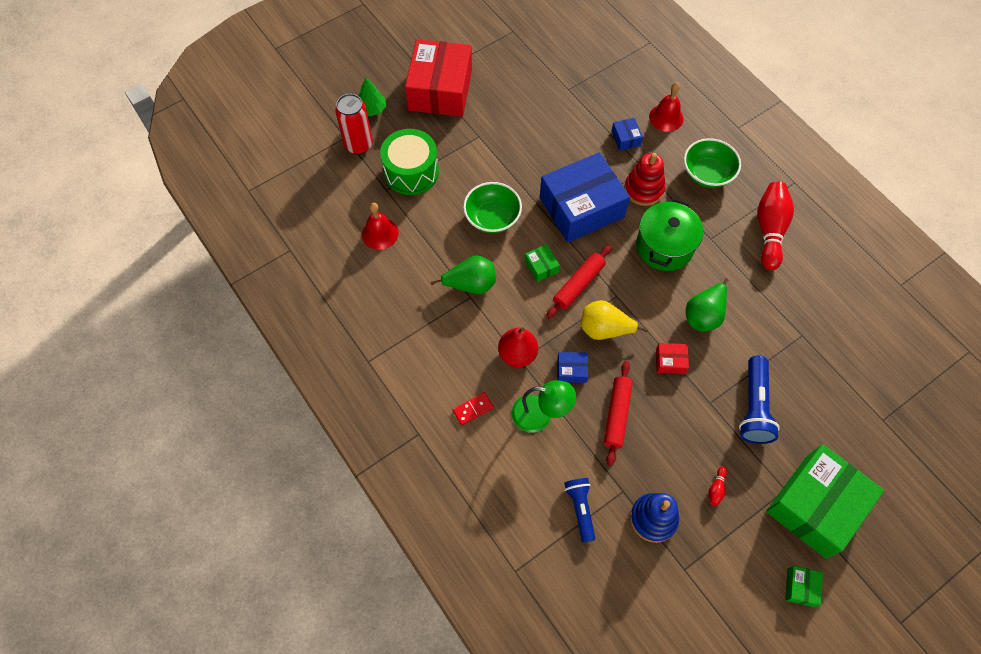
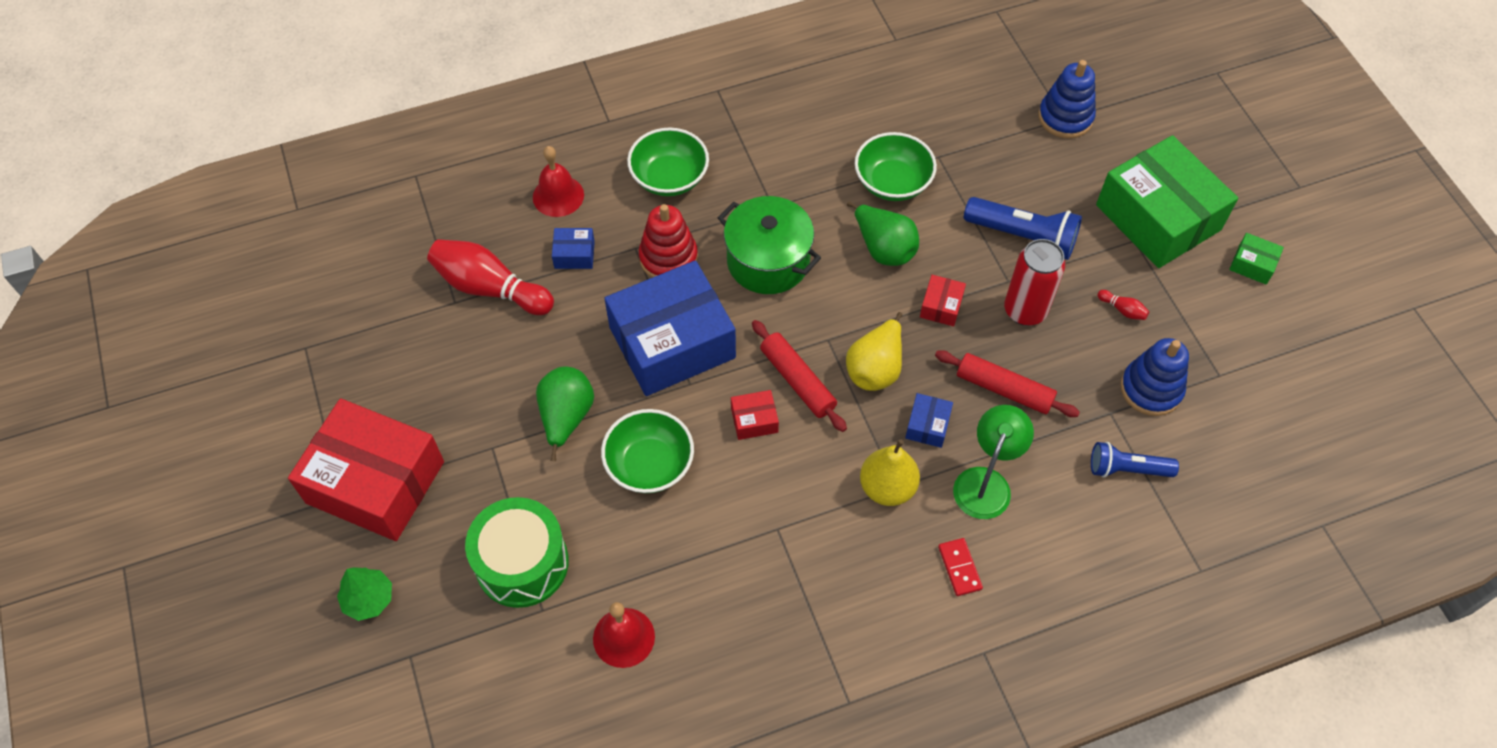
camera: 75 degrees left, 5 degrees down
(359, 145) = (435, 636): red can -> red can (1025, 310)
(471, 284) = (756, 522): green pear -> green pear (566, 417)
(517, 354) = (887, 488): red pear -> yellow pear
(541, 266) = (754, 420): green box -> red box
(581, 207) = (672, 342): blue box -> blue box turned 75 degrees clockwise
(764, 309) = (892, 182): none -> green bowl
(769, 230) = (780, 139): red bowling pin -> red bowling pin (490, 288)
(884, 421) = (1065, 117): none -> blue stacking toy

